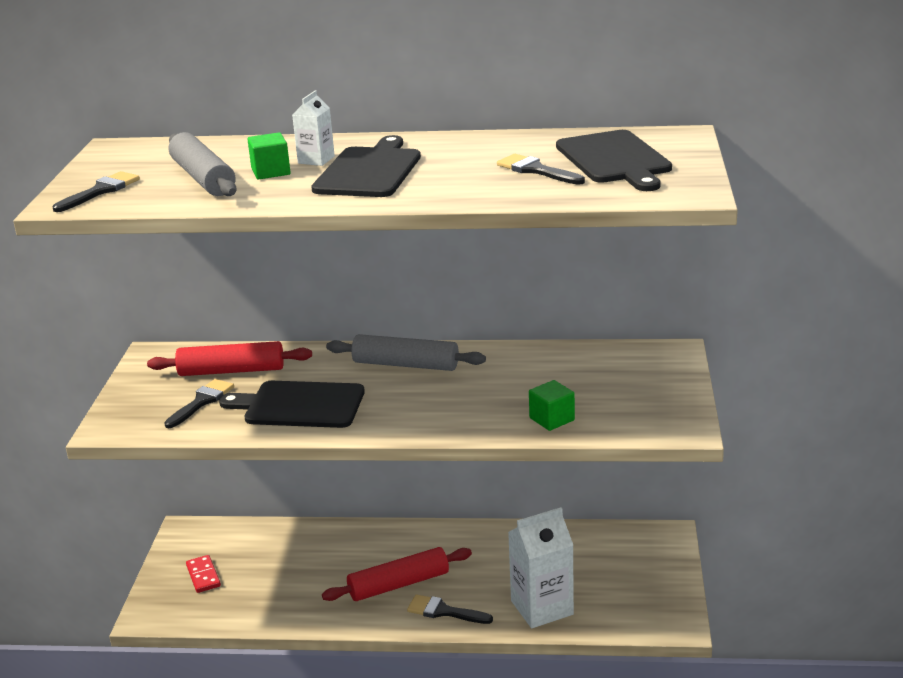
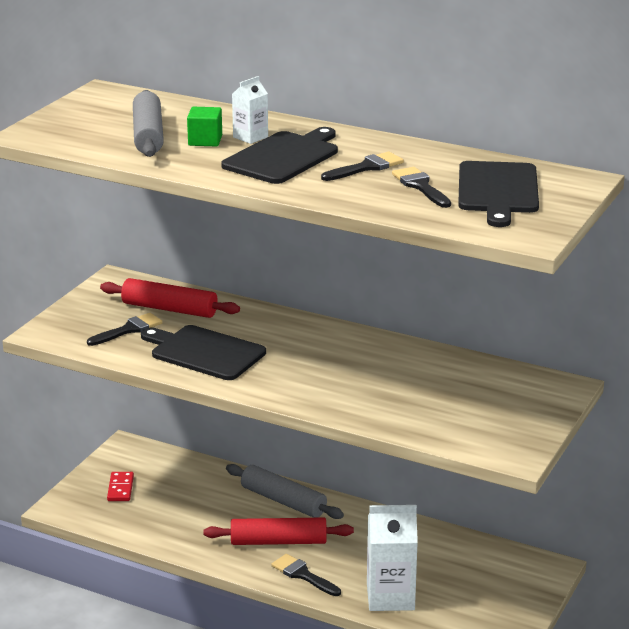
camera: 20 degrees right, 0 degrees up
(100, 191) = (62, 130): black brush -> black brush (366, 167)
(405, 365) = (317, 339): grey rolling pin -> grey rolling pin (283, 501)
(552, 419) = (406, 418): green cube -> none

